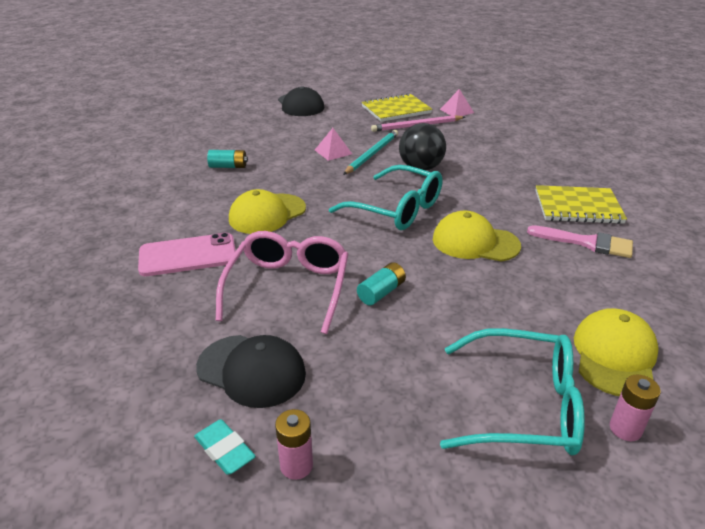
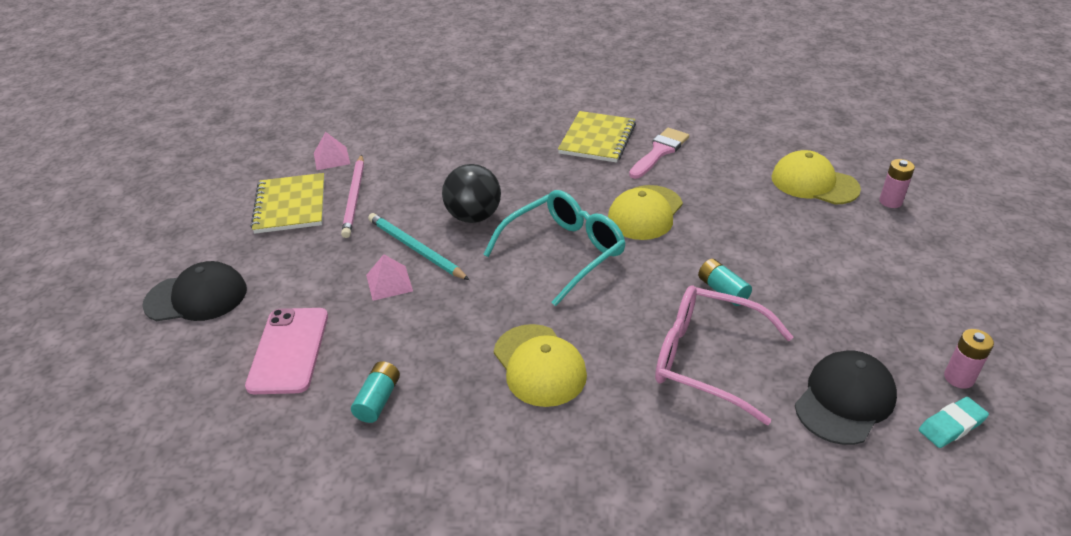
camera: 75 degrees left, 5 degrees up
(188, 255) = (623, 453): pink phone -> pink phone (289, 350)
(523, 406) = (873, 240): turquoise glasses -> none

